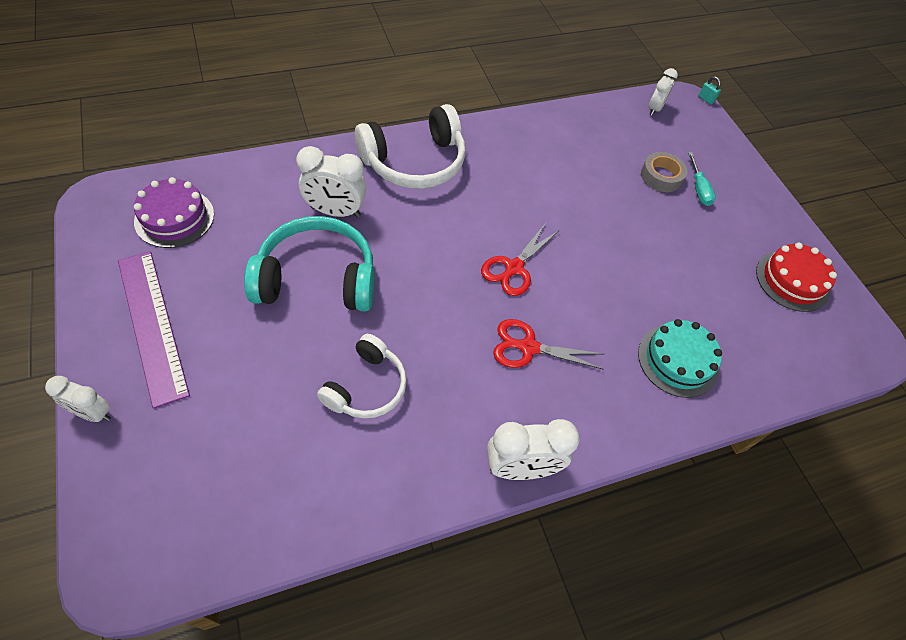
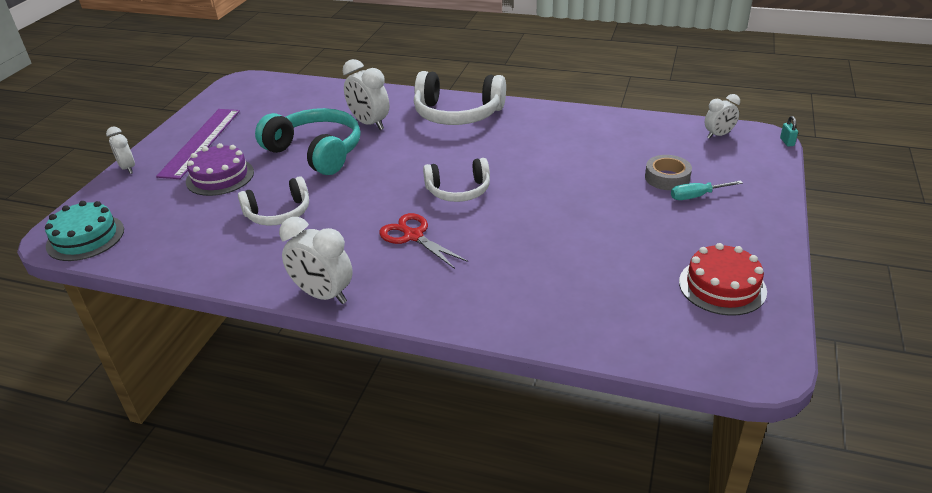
camera: 45 degrees right, 20 degrees down
(174, 218) = (271, 100): purple cake -> purple cake (220, 177)
(513, 268) = (458, 191): red scissors -> white headphones
(678, 360) = (529, 291): turquoise cake -> turquoise cake (85, 237)
(698, 189) = (697, 196): turquoise screwdriver -> turquoise screwdriver turned 45 degrees clockwise

